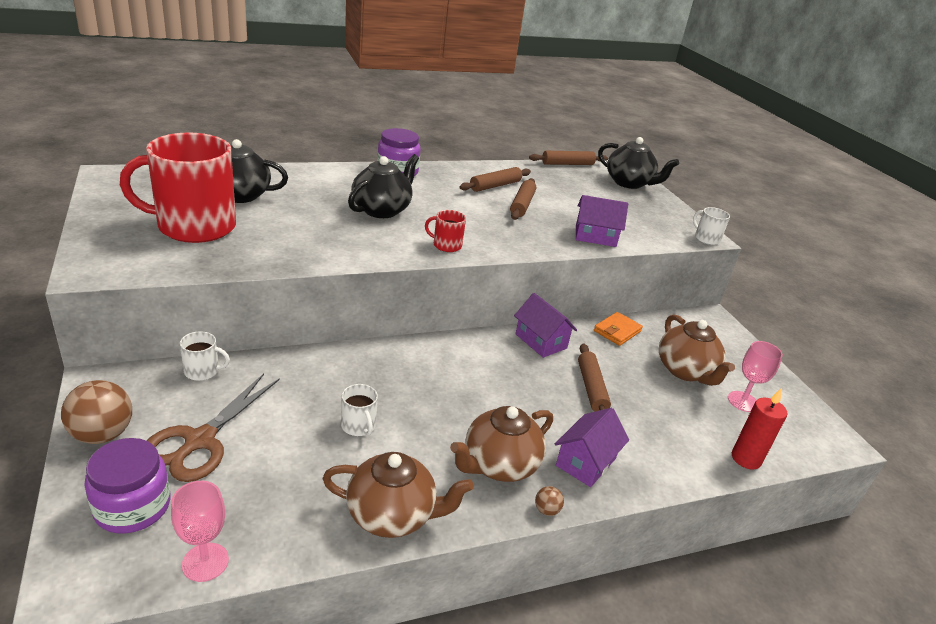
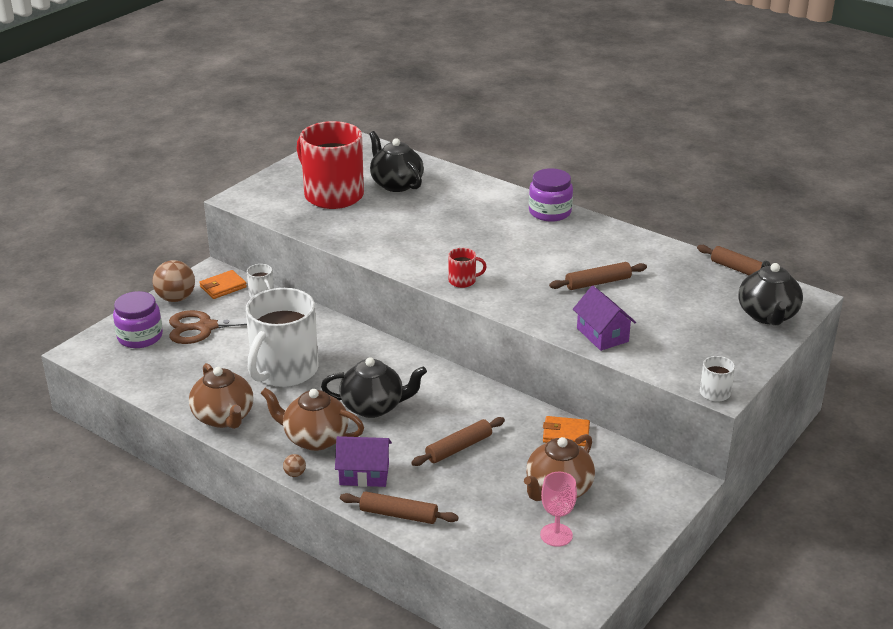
camera: 60 degrees right, 0 degrees up
(142, 388) = (223, 287): none -> orange wallet
(205, 562) = (129, 376): pink goblet -> none
(358, 426) = (284, 370): white mug -> white mug, size x2.44
(382, 210) = (472, 236): black teapot -> black teapot (374, 407)
(446, 245) = (463, 281): red mug -> red mug turned 105 degrees clockwise
(495, 186) = (611, 258): brown rolling pin -> brown rolling pin (398, 515)
(541, 341) = (488, 402): purple house -> none
(746, 459) = (471, 554): red candle -> none

